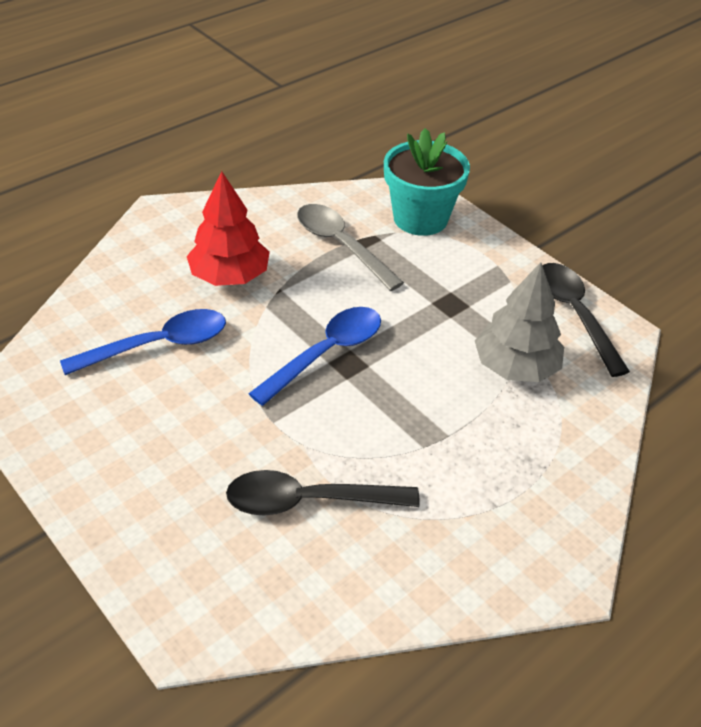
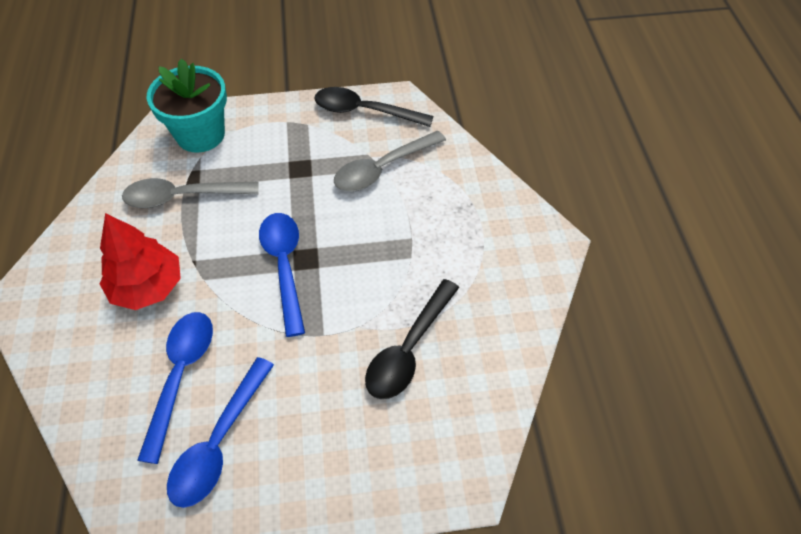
camera: 55 degrees left, 10 degrees up
(111, 406) = (219, 442): none -> blue spoon
(515, 367) = (383, 168): grey tree -> grey spoon

